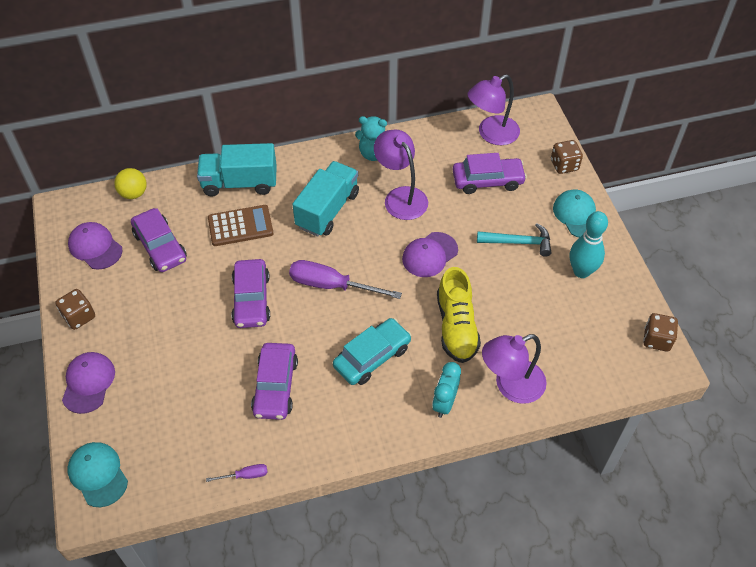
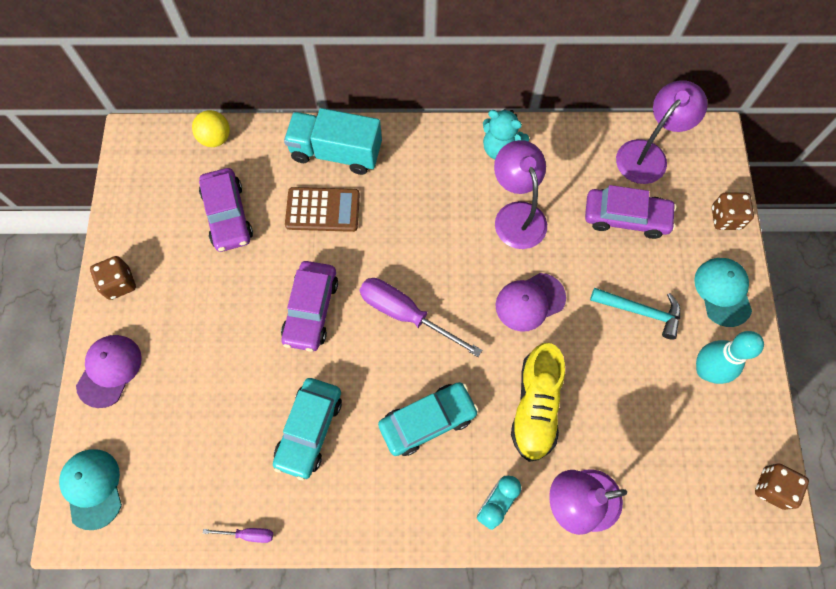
camera: 15 degrees right, 15 degrees up
(95, 247) = (157, 198): purple cap -> none
(275, 386) = (309, 430): purple car -> turquoise car
(327, 210) = (427, 212): turquoise truck -> none
(491, 134) = (648, 154): purple lamp -> purple lamp turned 150 degrees clockwise

